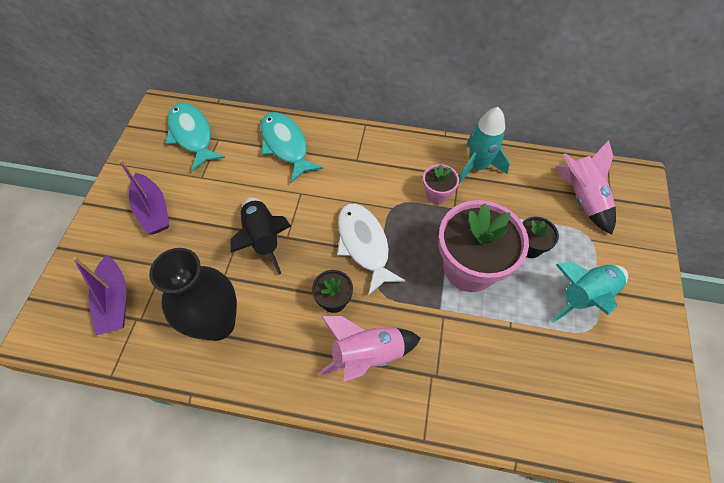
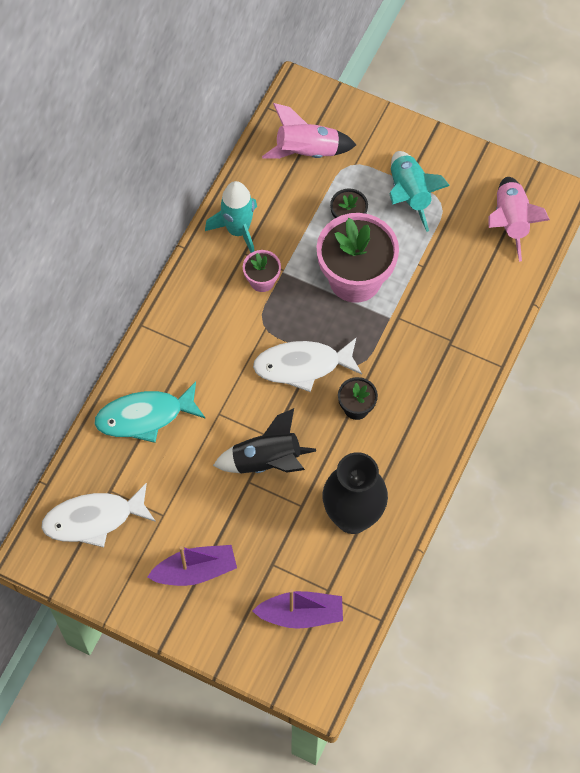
camera: 75 degrees left, 5 degrees up
(192, 135) = (93, 519): turquoise fish -> white fish
(367, 355) = (418, 391): pink rocket -> pink rocket (510, 222)

